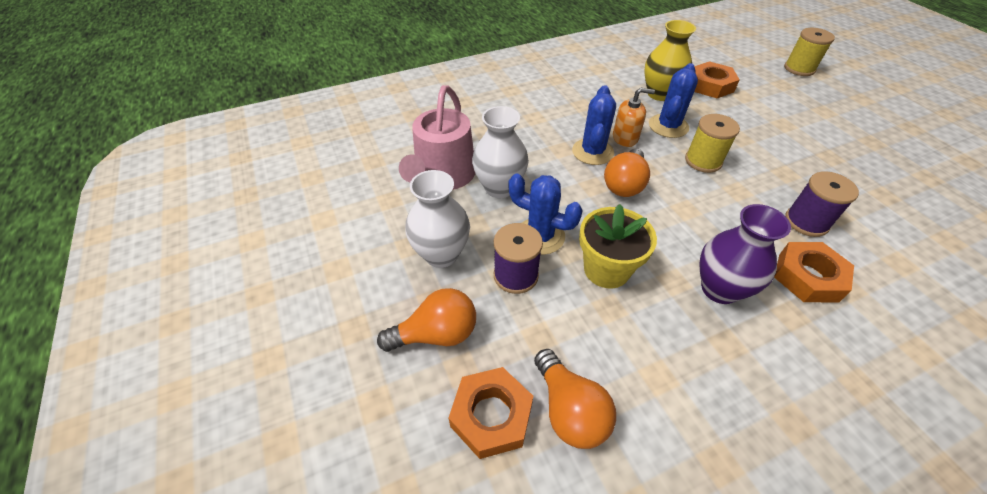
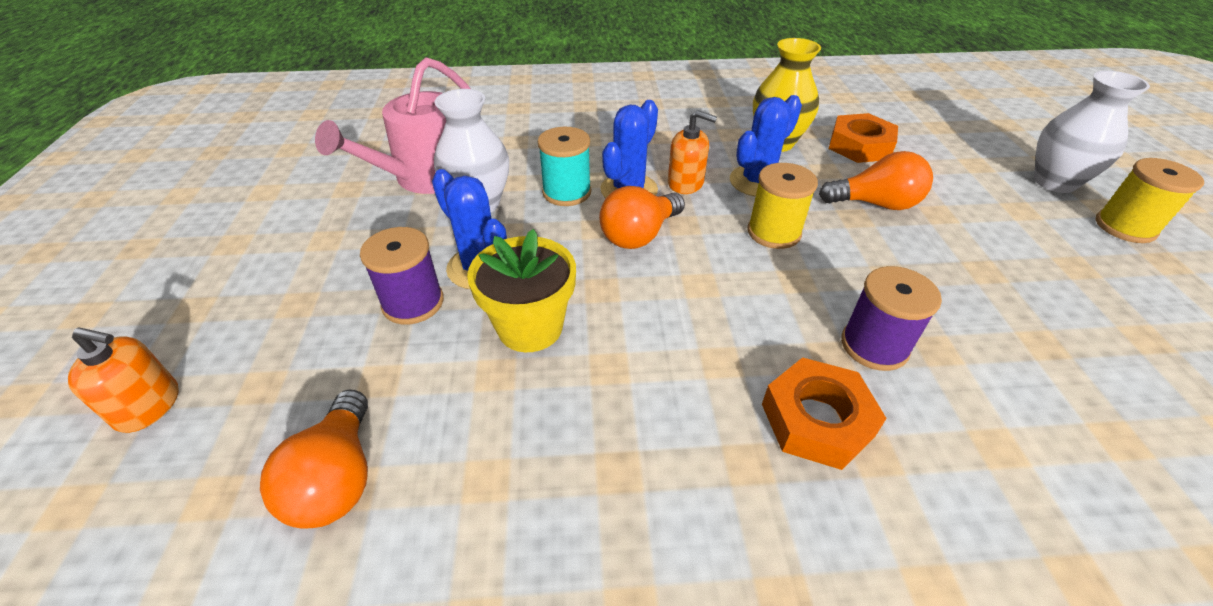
camera: 20 degrees right, 5 degrees down
(392, 410) = (148, 406): none -> orange soap dispenser
(436, 334) = (268, 340): orange light bulb -> orange light bulb (875, 204)
(441, 254) = (351, 257): white vase -> white vase (1054, 182)
(491, 416) = (243, 451): orange nut -> none
(553, 164) = (567, 192): none -> turquoise spool
(719, 289) = (665, 395): purple vase -> none
(799, 69) = (1019, 150): yellow spool -> yellow spool (1125, 227)

